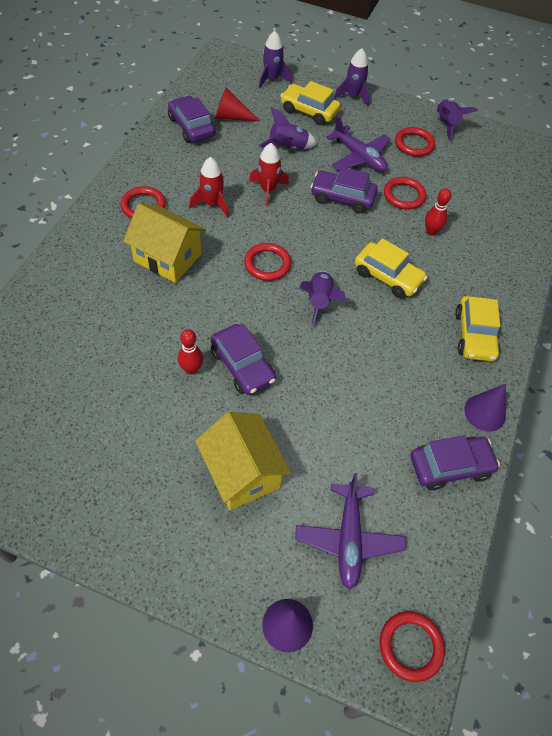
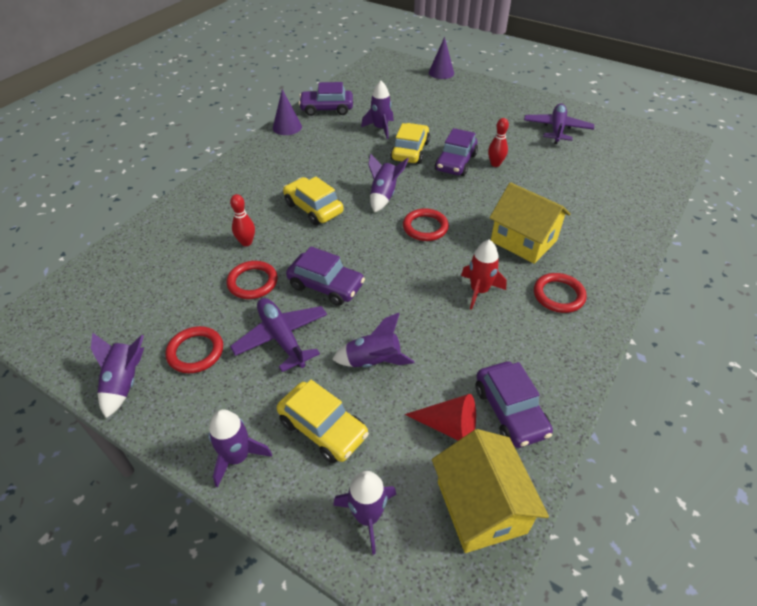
camera: 165 degrees left, 10 degrees down
(242, 366) = (455, 162): purple car -> purple car turned 135 degrees counterclockwise
(242, 472) = (460, 117): yellow house -> yellow house (481, 507)
(268, 190) = (411, 302): red rocket -> none
(348, 539) = (401, 91): purple plane -> purple plane (557, 129)
(355, 426) = (380, 128): none -> purple rocket
(410, 646) = (381, 63): red ring -> none
(474, 335) = (263, 164): yellow car -> yellow car (410, 151)

